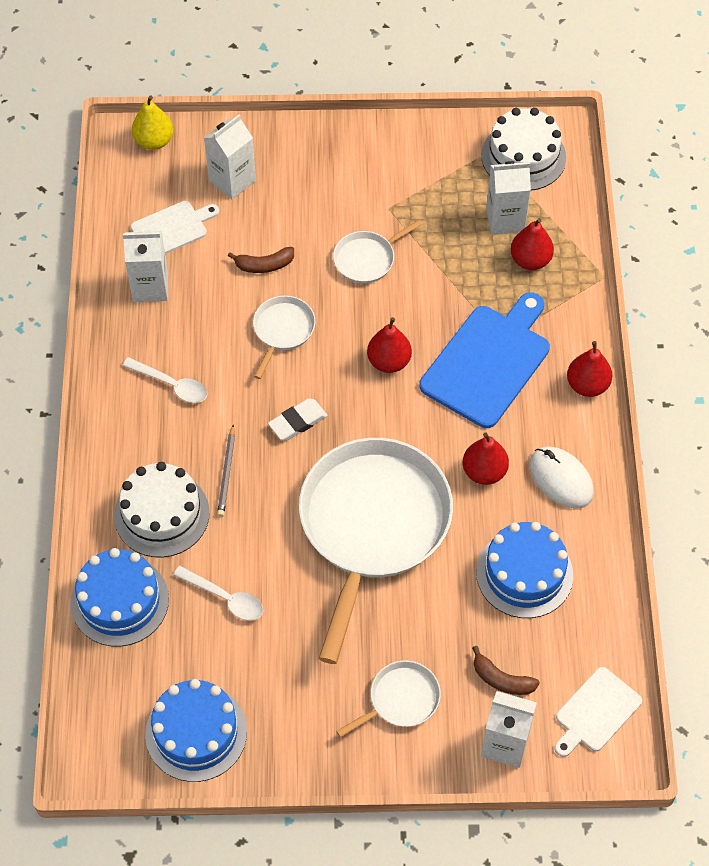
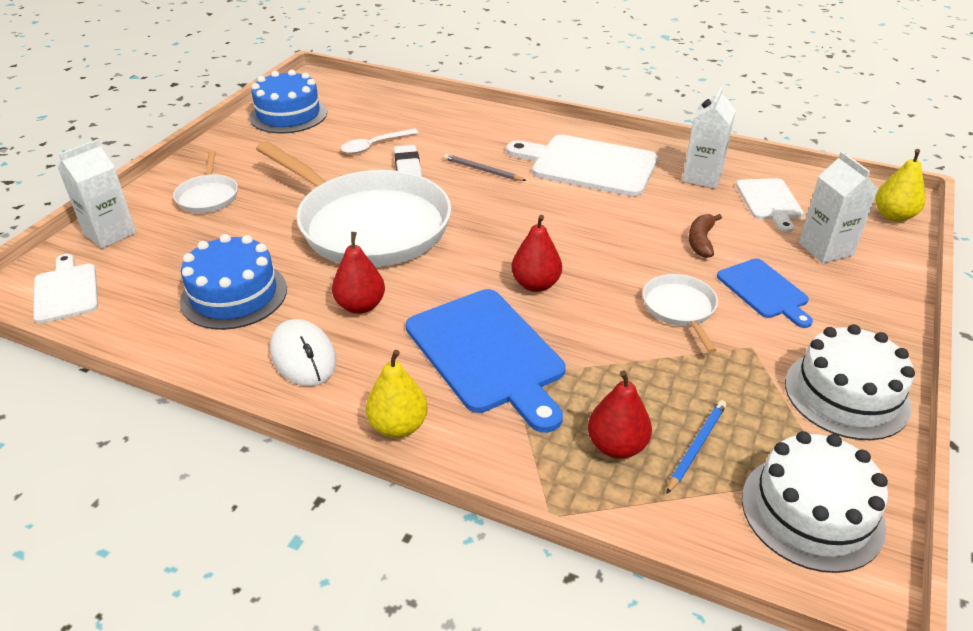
camera: 115 degrees right, 20 degrees down
(120, 601) = (414, 109): blue cake -> none
(161, 514) = (469, 137): white cake -> white cake (846, 394)
(172, 385) = (588, 165): white spoon -> white cutting board
(282, 330) = (613, 232): white pan -> none
(297, 422) = (505, 215): white eraser -> white eraser (407, 166)
(314, 211) = (764, 291): none -> blue cutting board
(501, 679) = (160, 249): brown banana -> none
(505, 219) = (696, 446): white carton -> blue pencil
(561, 479) = (303, 356): white mouse -> white mouse turned 75 degrees clockwise
(587, 385) = (398, 426): red pear -> yellow pear

